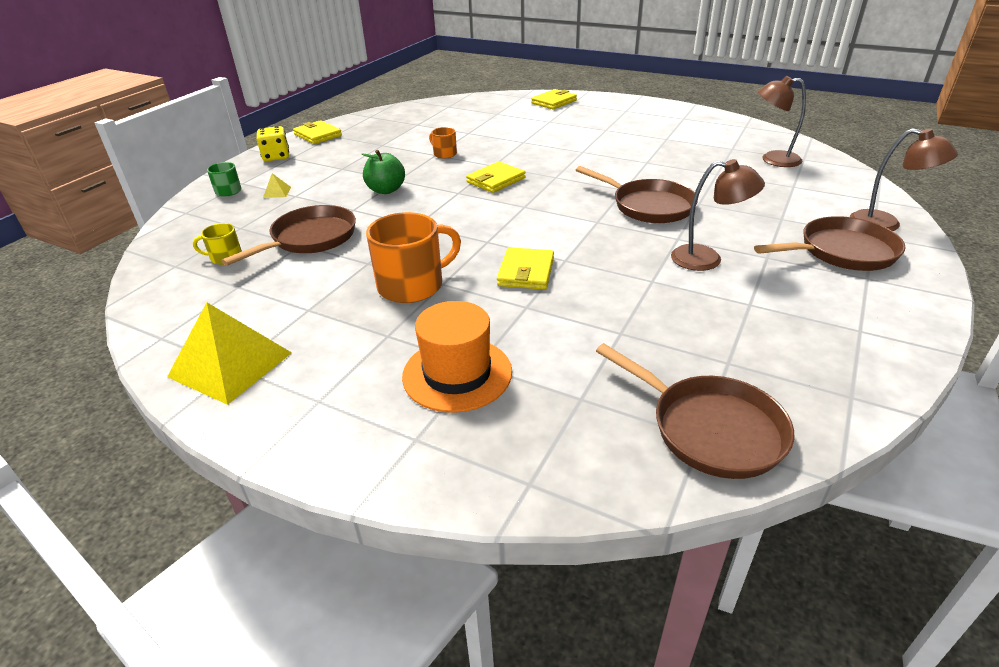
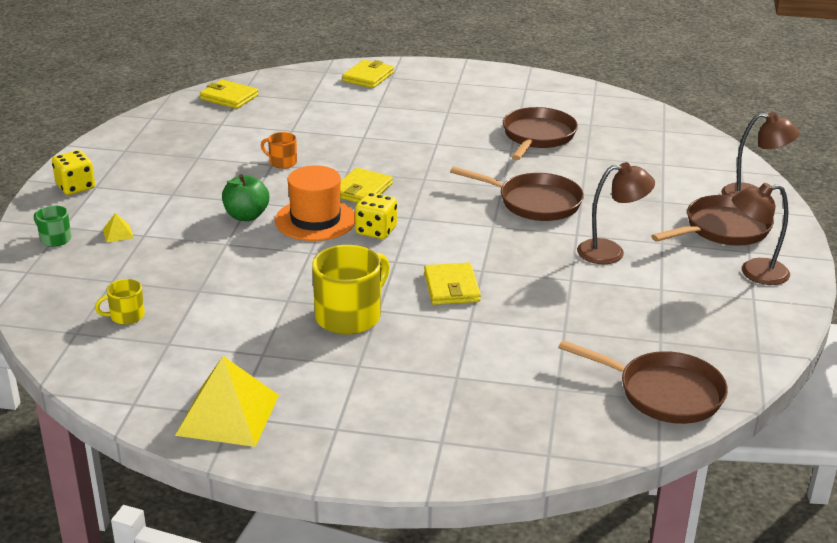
camera: 20 degrees left, 5 degrees down
(310, 239) = (204, 283): brown pan -> brown pan (537, 137)
(318, 135) = (104, 151): yellow wallet -> yellow wallet (229, 97)
(412, 285) = (349, 316): orange mug -> yellow mug
(457, 374) = (443, 387): orange hat -> orange hat (315, 220)
(486, 213) = (376, 231): none -> yellow dice
(772, 159) = (634, 134): brown lamp -> brown lamp (754, 273)

